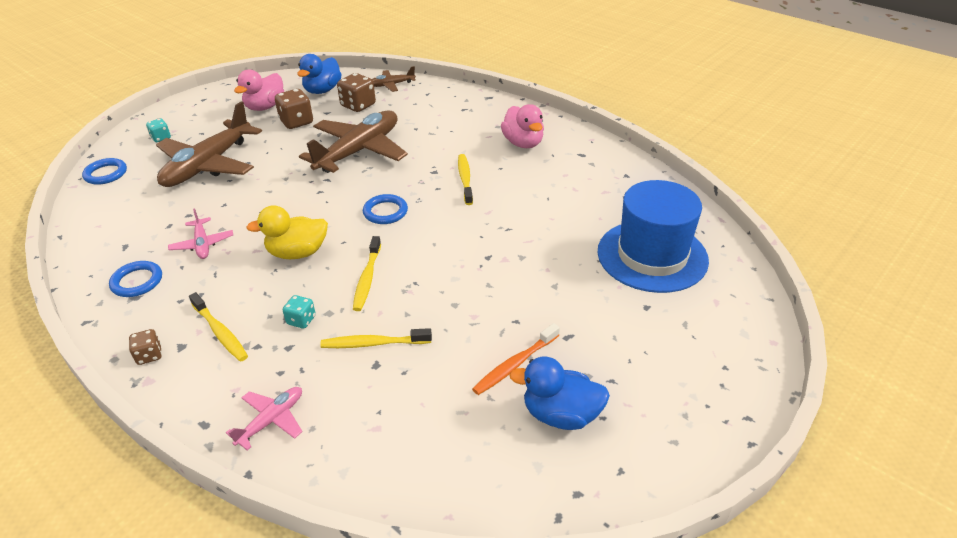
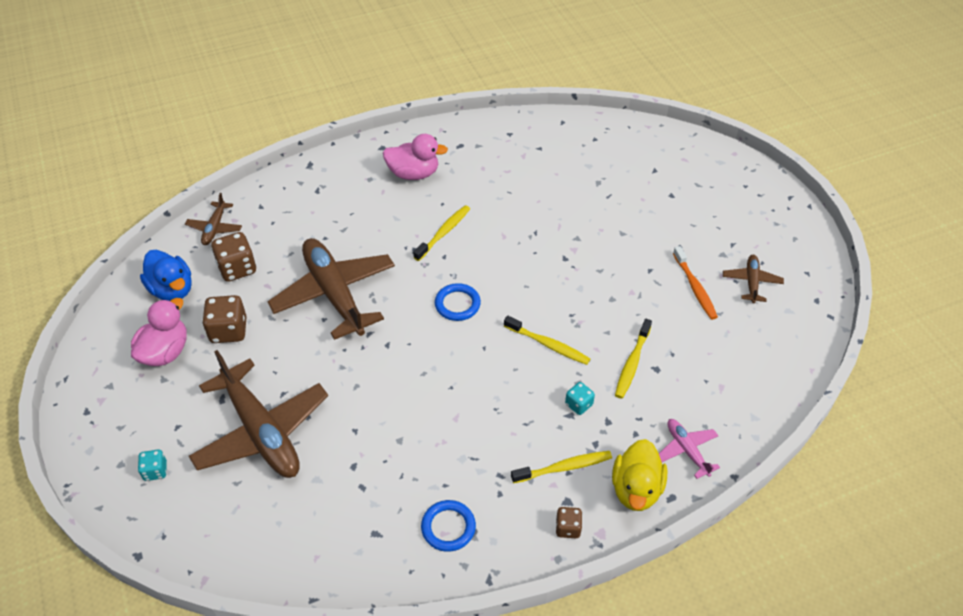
camera: 65 degrees left, 10 degrees up
(106, 174) = (201, 541): blue ring -> none
(202, 244) = (417, 461): pink plane -> none
(265, 107) = (165, 352): pink duck -> pink duck turned 120 degrees counterclockwise
(297, 253) = (480, 385): yellow duck -> yellow duck (636, 489)
(465, 179) = (443, 233): yellow toothbrush -> yellow toothbrush turned 105 degrees clockwise
(560, 414) = (751, 282): blue duck -> brown plane
(652, 256) = (619, 167): blue hat -> none

